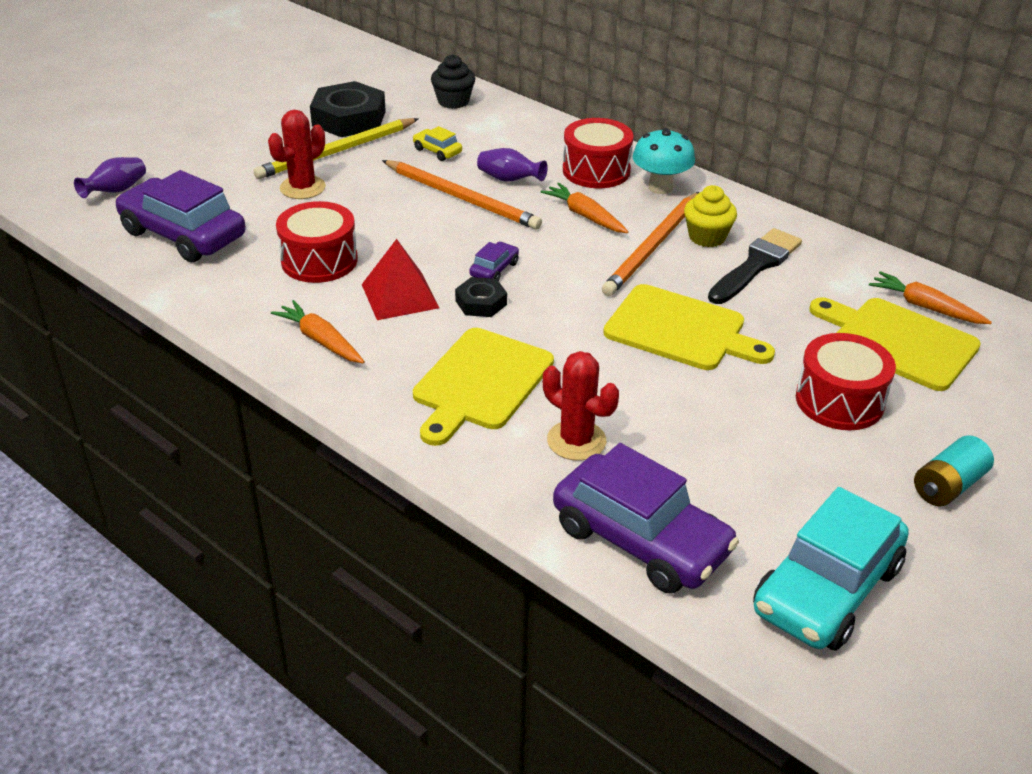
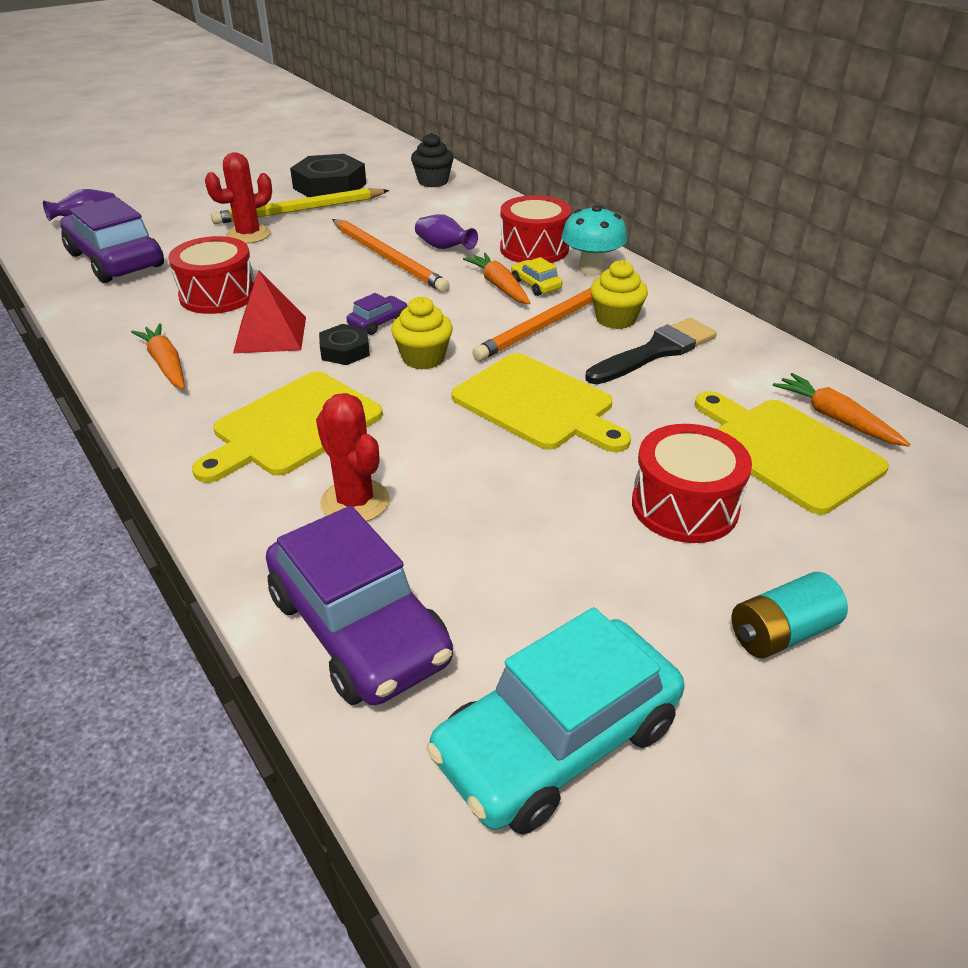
camera: 15 degrees right, 0 degrees up
(437, 151) = (391, 218): yellow car -> yellow car (535, 285)
(557, 300) = (423, 358): none -> yellow cupcake

